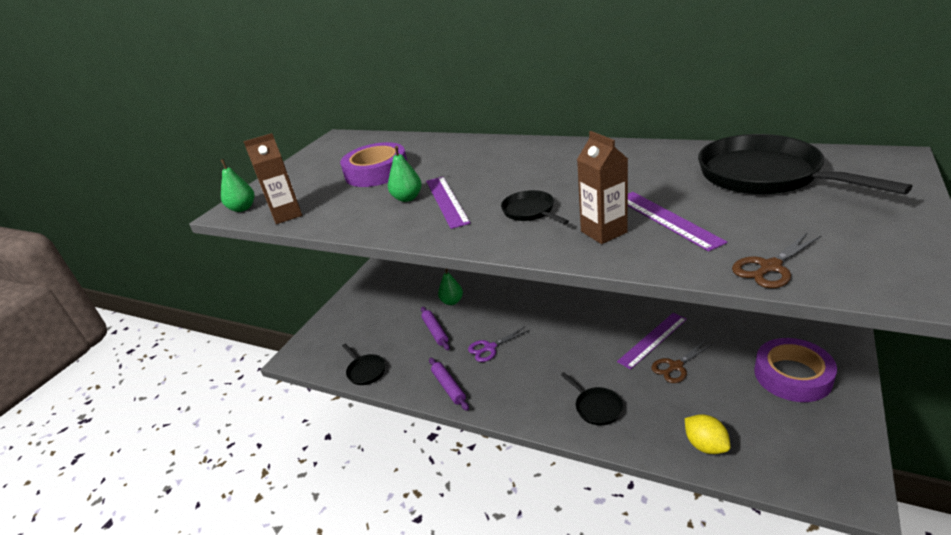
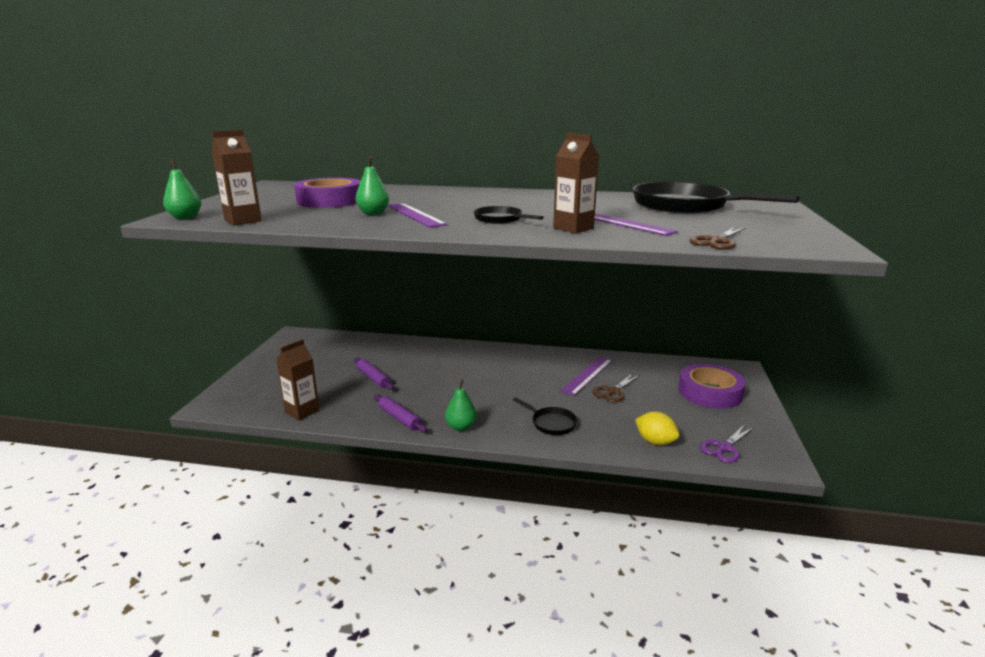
camera: 20 degrees left, 10 degrees down
(365, 371) = (302, 411): black pan -> brown carton
(452, 301) = (385, 356): green pear -> green pear (461, 427)
(490, 348) = (434, 387): purple scissors -> purple scissors (724, 448)

